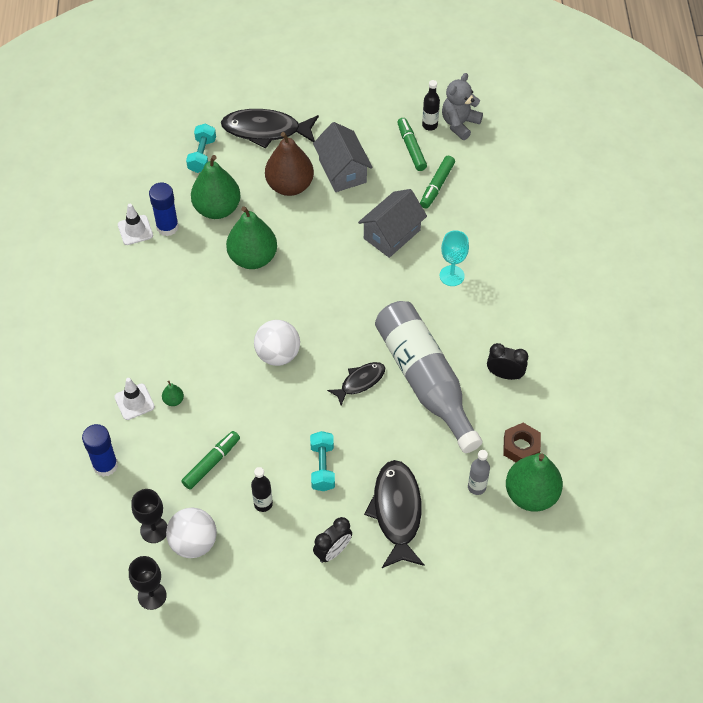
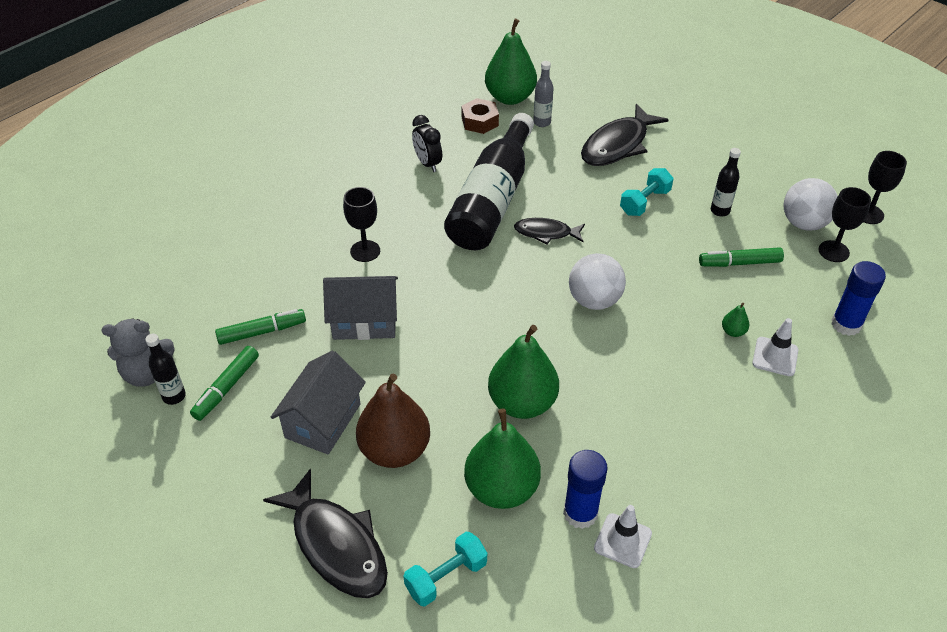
camera: 135 degrees left, 10 degrees down
(333, 551) = (692, 154): black clock -> none
(425, 380) = (492, 200): grey bottle -> black bottle
(452, 276) = (365, 251): turquoise goblet -> black goblet

